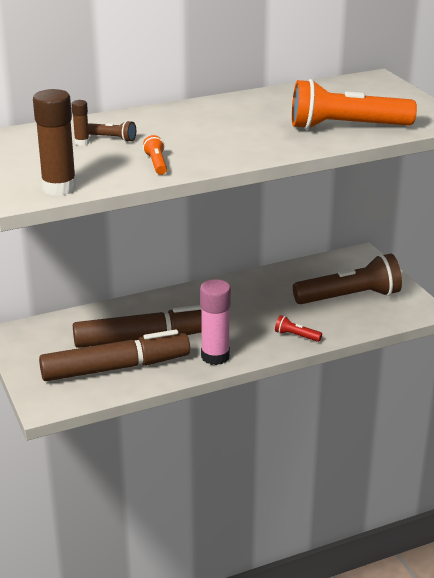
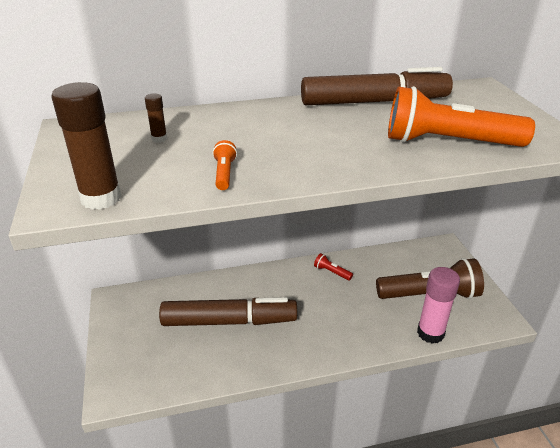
camera: 10 degrees right, 5 degrees up
(112, 138) = (192, 136): brown flashlight -> none
(116, 368) = (192, 354): brown marker -> brown marker (374, 102)
(215, 356) = (289, 353): pink glue stick -> pink glue stick (430, 333)
(296, 336) = (372, 336): red flashlight -> red flashlight (331, 272)

